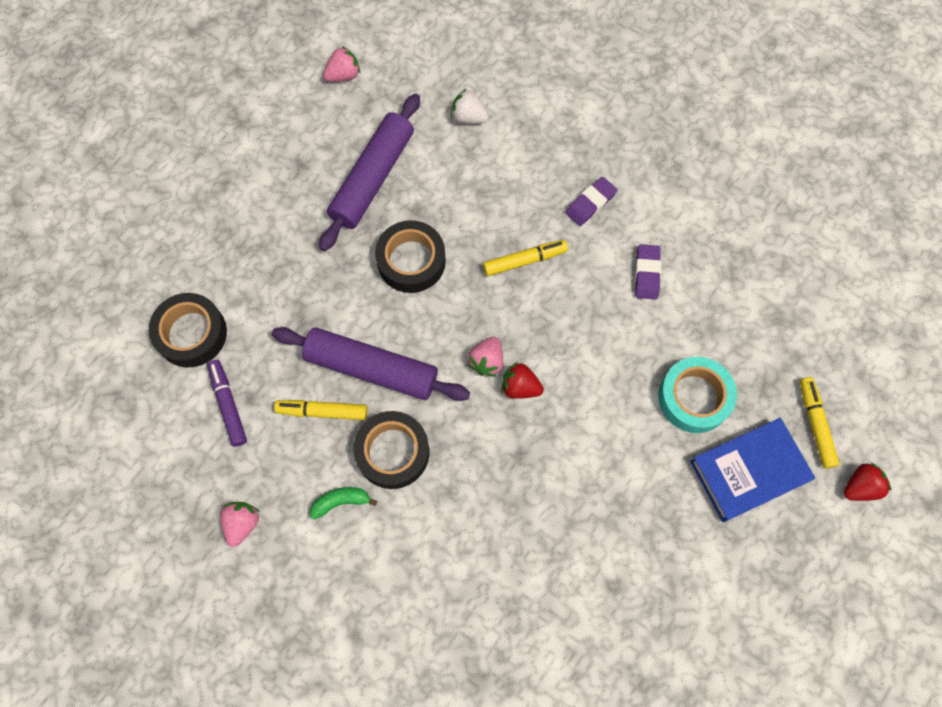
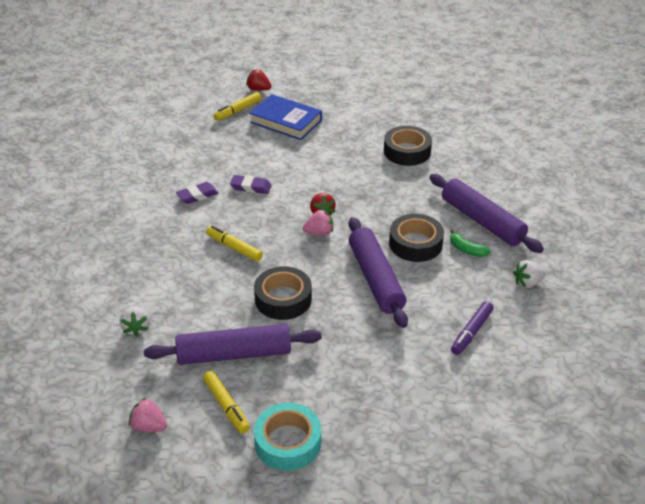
camera: 125 degrees left, 30 degrees down
(191, 333) = (448, 383): black tape -> black tape (407, 151)
(242, 523) = (527, 283): pink strawberry -> white strawberry
(322, 411) = (426, 286): yellow marker -> yellow marker (226, 406)
(372, 563) = (482, 221): none -> purple rolling pin
(590, 203) = (164, 238): purple eraser -> purple eraser (251, 187)
(694, 398) = (262, 151): turquoise tape -> turquoise tape (288, 442)

